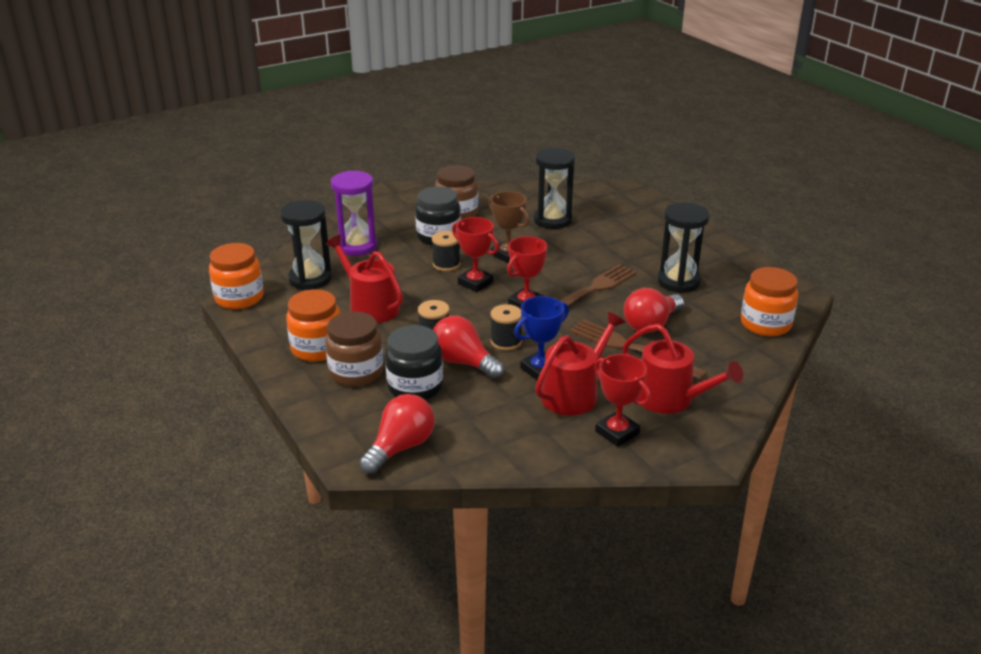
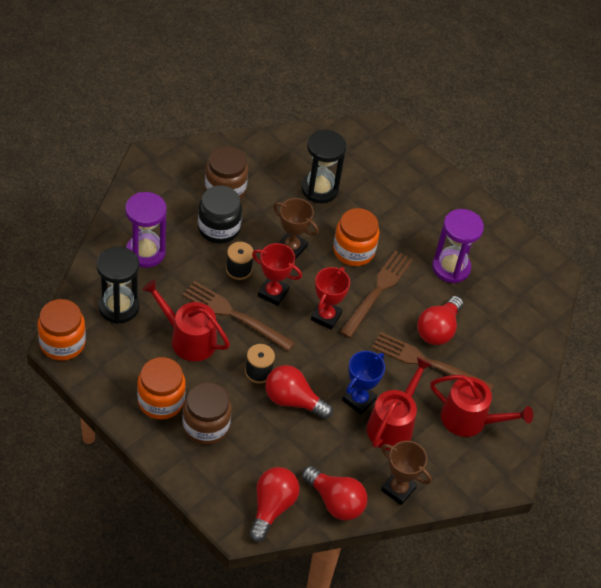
camera: 20 degrees left, 20 degrees up
(415, 387) = (261, 436): black jar -> none
(427, 295) = (235, 315): none -> brown fork
(480, 451) = (335, 501): none -> red light bulb
(506, 342) = (321, 369): black spool -> none
(562, 450) = (398, 489): none -> brown trophy
(617, 432) = (435, 464): red trophy -> none
(678, 281) = (451, 268): black hourglass -> purple hourglass
(765, 324) = (531, 316): orange jar -> orange jar (353, 251)

